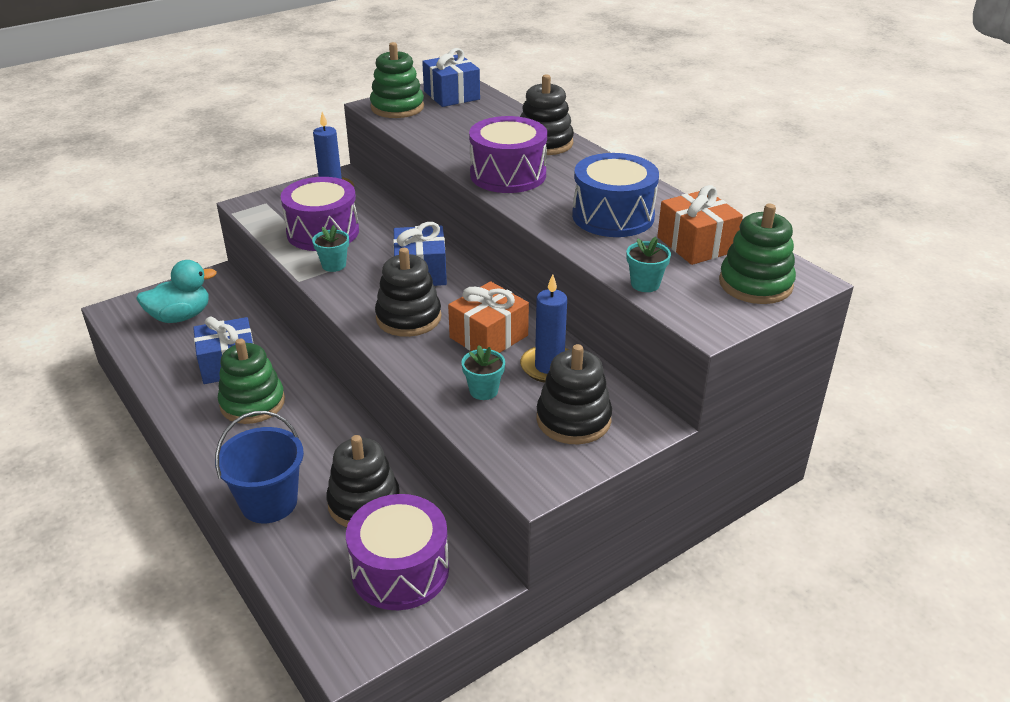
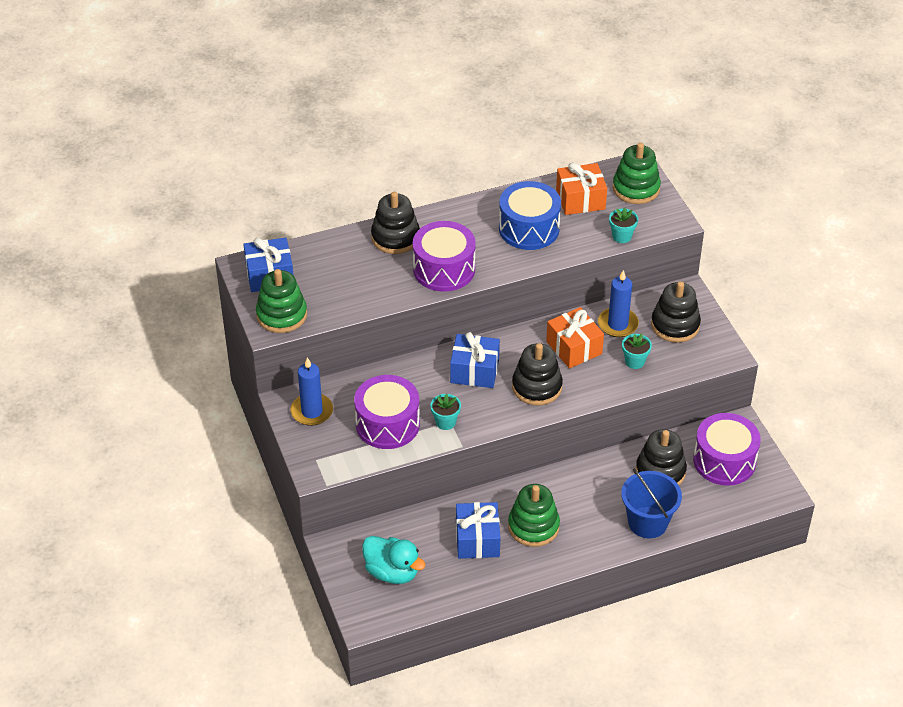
camera: 75 degrees left, 10 degrees up
(180, 316) = (392, 572): turquoise duck -> turquoise duck turned 135 degrees clockwise

